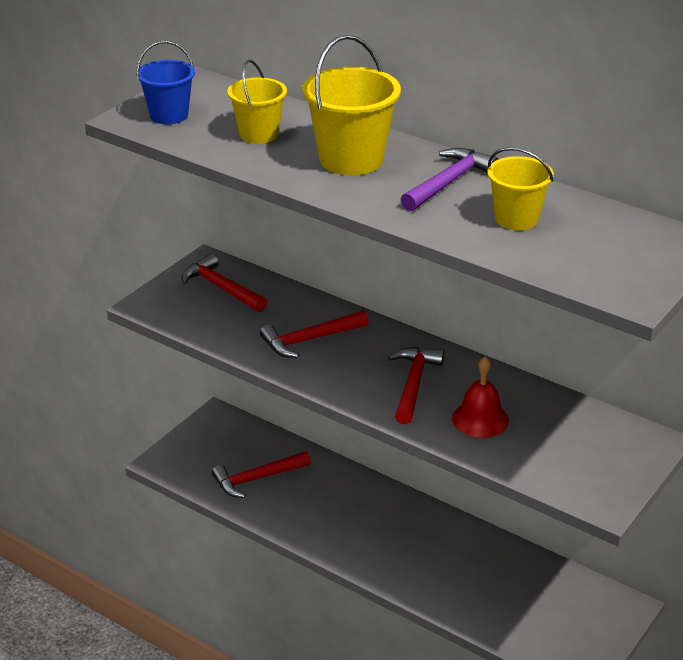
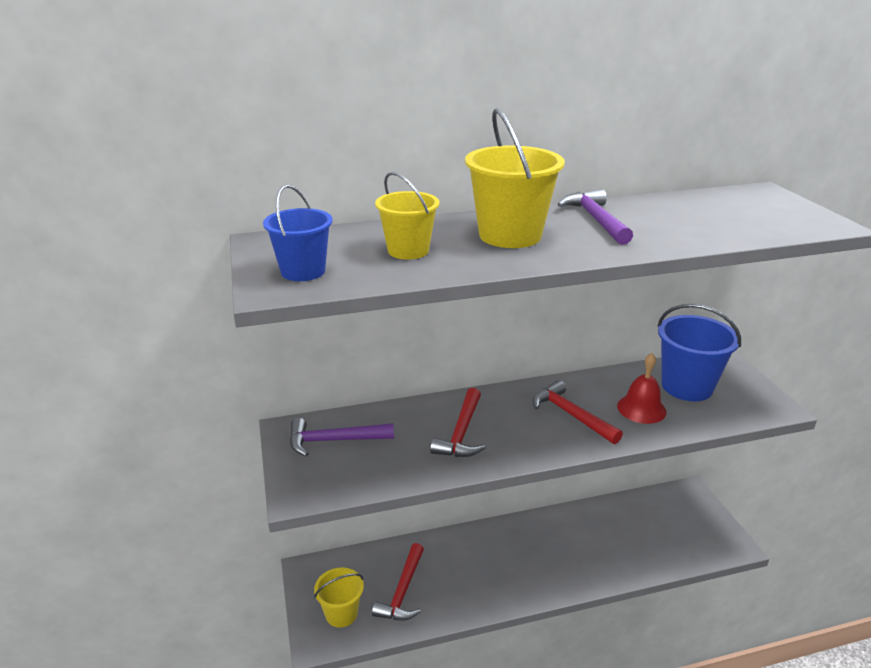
camera: 50 degrees left, 5 degrees down
(221, 288) = (334, 440): red hammer -> purple hammer
(516, 219) = (680, 219): yellow bucket -> yellow bucket (341, 613)
(561, 434) = (687, 386): none -> blue bucket

